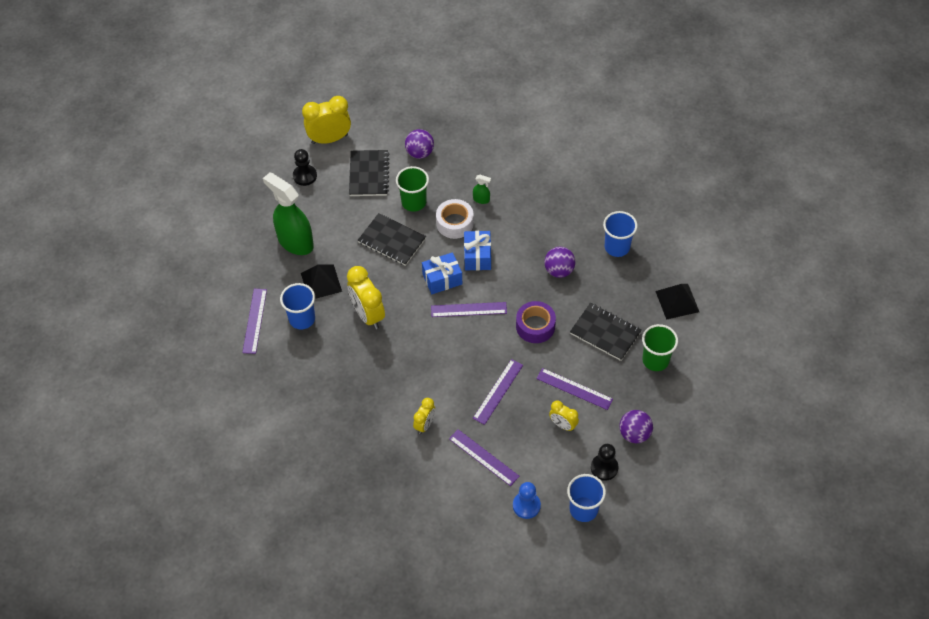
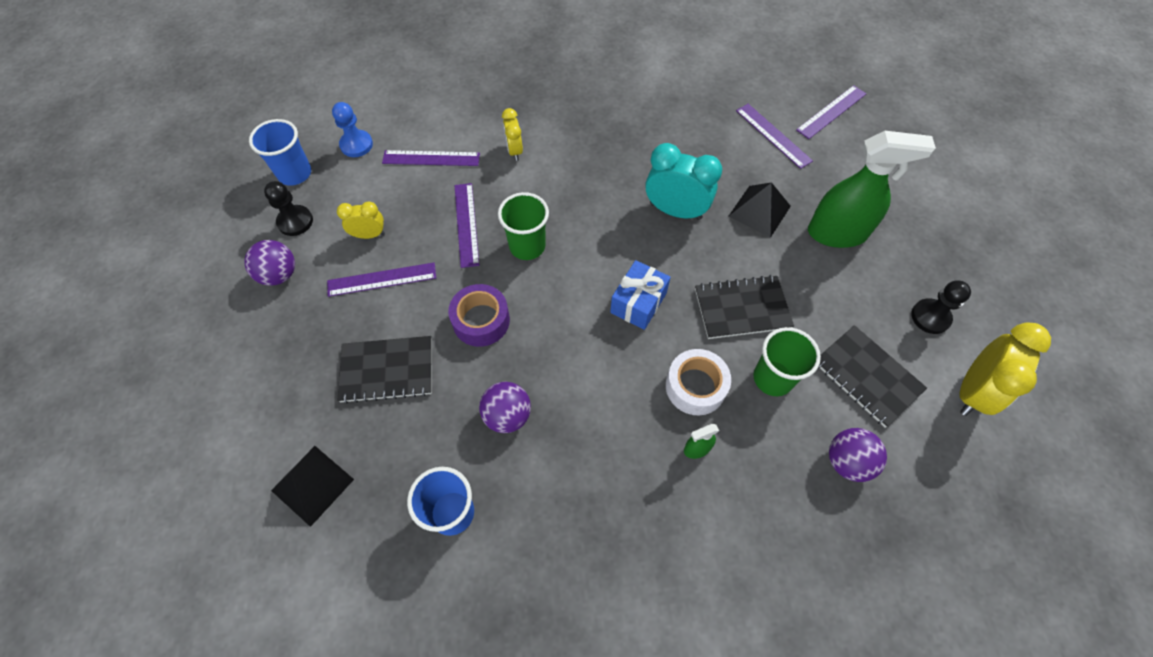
camera: 140 degrees right, 5 degrees up
(302, 319) = (733, 165): blue cup -> none
(368, 315) = (675, 211): yellow clock -> turquoise clock
(468, 309) = (575, 288): purple ruler -> purple ruler (831, 112)
(477, 256) = (625, 361): blue gift -> none
(655, 360) = (299, 377): green cup -> green cup (527, 246)

